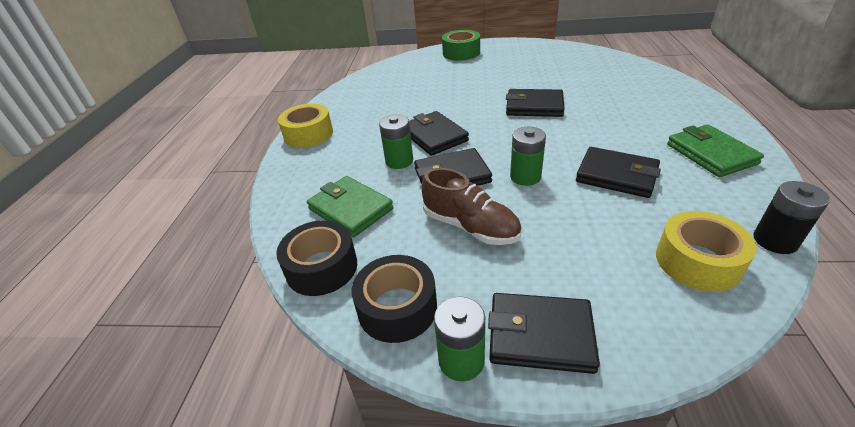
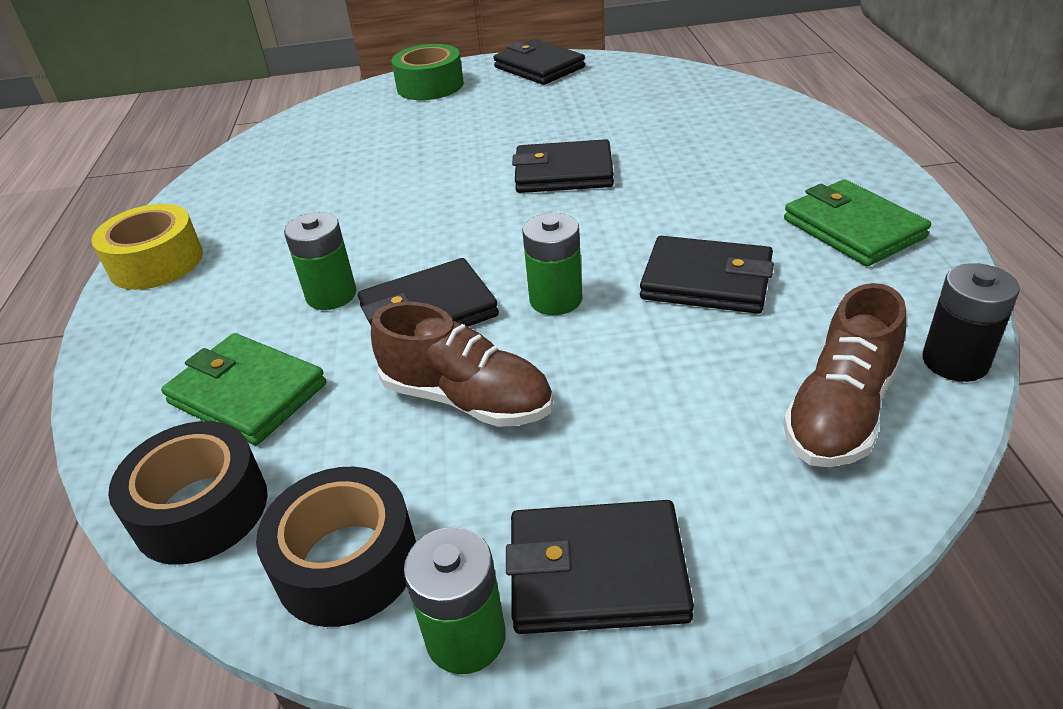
camera: 10 degrees left, 0 degrees up
(434, 136) = (391, 243): black wallet -> black wallet (539, 67)
(697, 261) = (840, 411): yellow tape -> brown shoe

